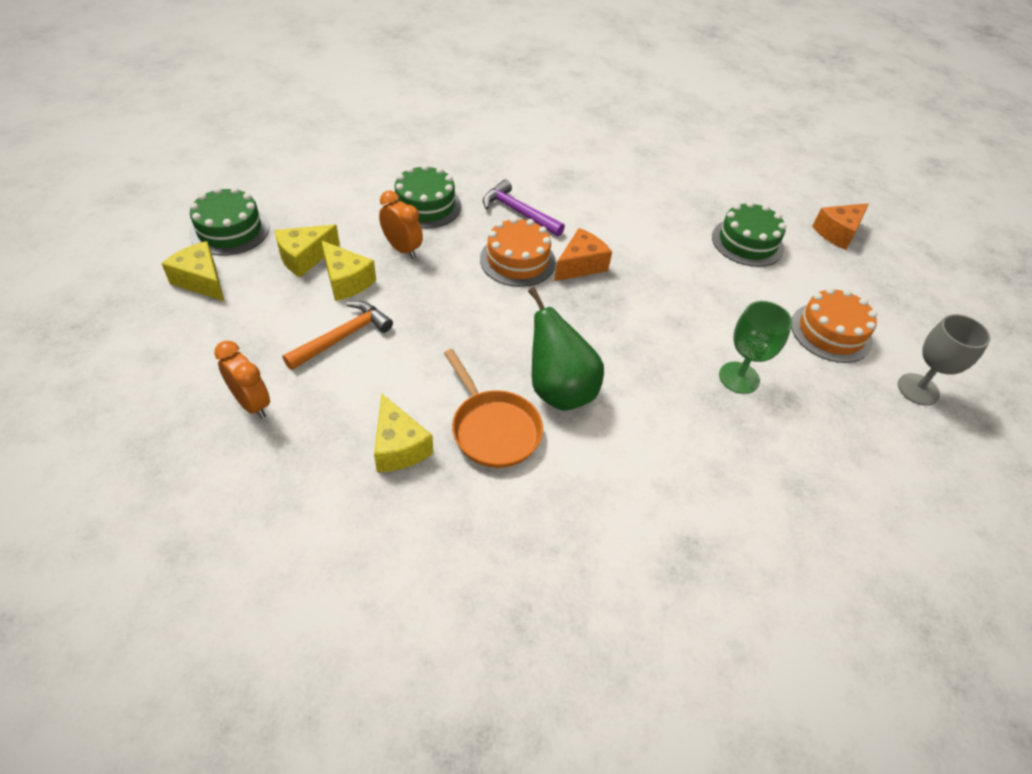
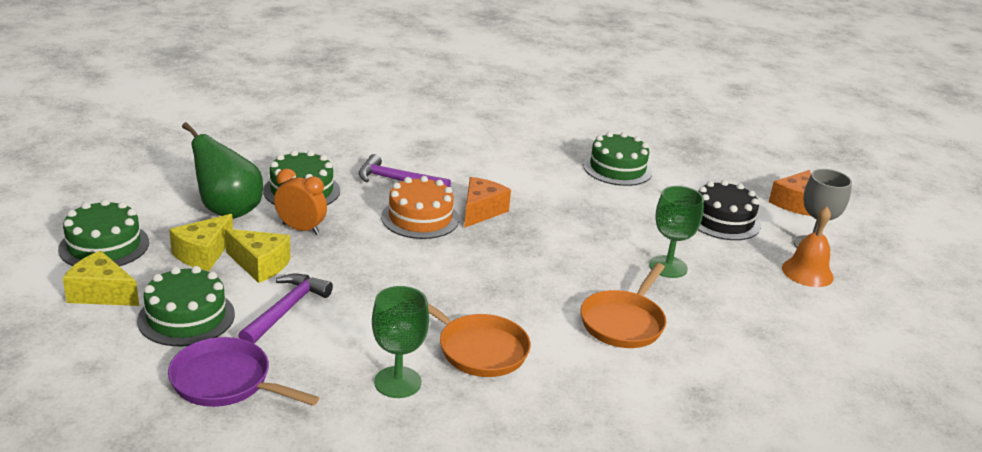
camera: 20 degrees left, 20 degrees down
(252, 403) = (226, 382): orange clock -> purple pan
(256, 323) = (186, 317): none -> green cake
(342, 337) = (285, 310): orange hammer -> purple hammer
(399, 446) = (397, 382): yellow cheese -> green goblet
(559, 390) = (520, 308): green pear -> green pear (228, 210)
(656, 435) = (624, 322): none -> orange pan
(831, 332) = (723, 220): orange cake -> black cake
(838, 233) = (688, 149): orange cheese -> orange cheese (794, 203)
(894, 423) = (807, 272): none -> orange bell

